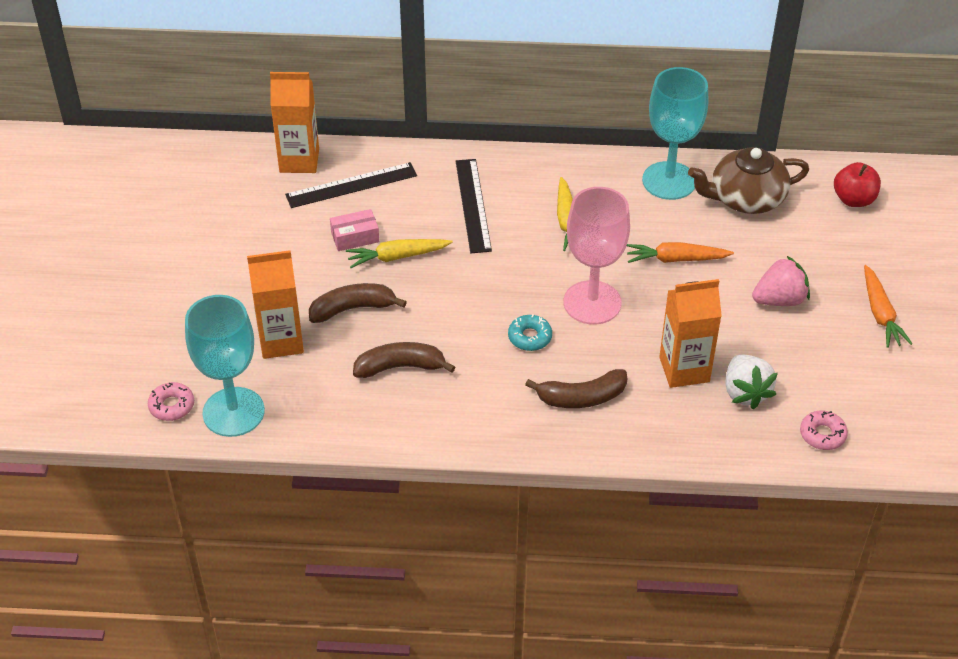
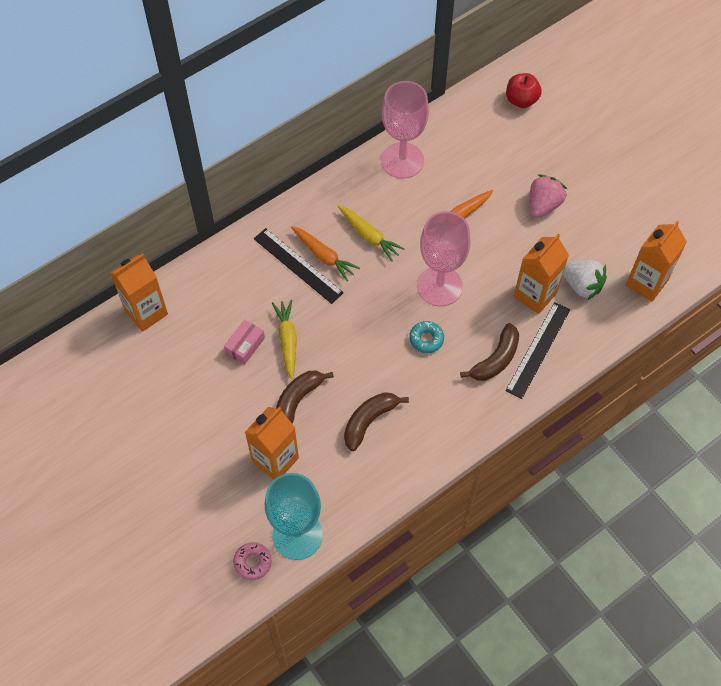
camera: 40 degrees left, 15 degrees up
(351, 185) = (202, 307): black ruler -> black ruler (538, 349)
(397, 257) = (287, 340): yellow carrot -> yellow carrot turned 135 degrees clockwise
(669, 181) = (402, 160): turquoise goblet -> pink goblet
(745, 198) = (459, 142): brown teapot -> none
(822, 434) = (646, 283): pink donut -> orange carton
(880, 313) = (605, 174): orange carrot -> orange carrot (324, 256)

